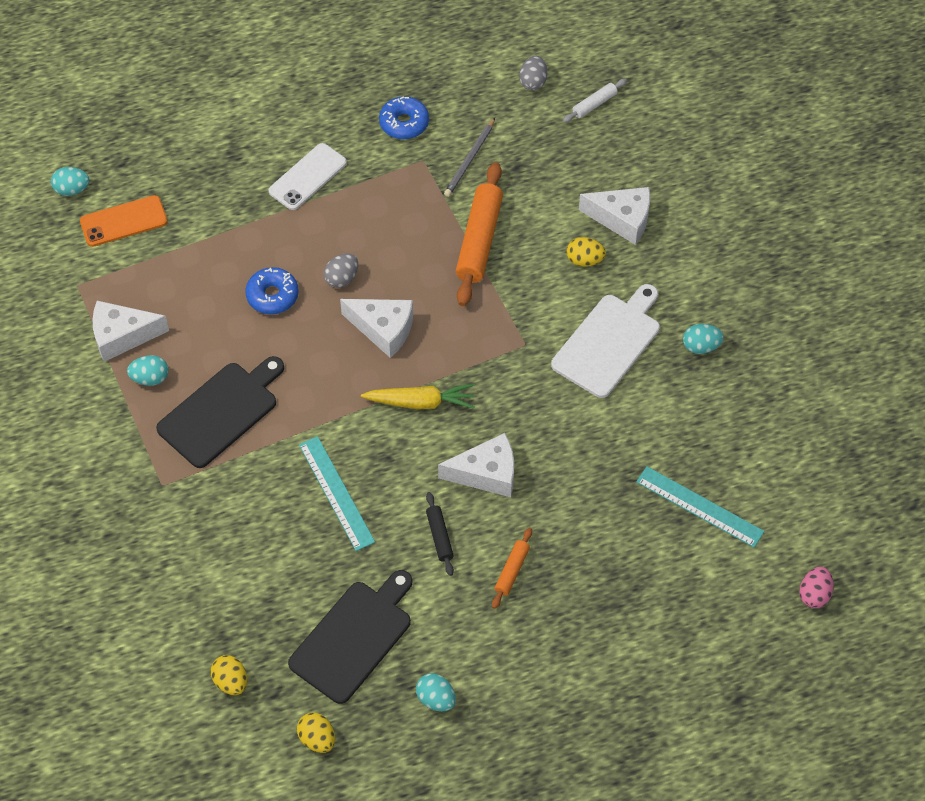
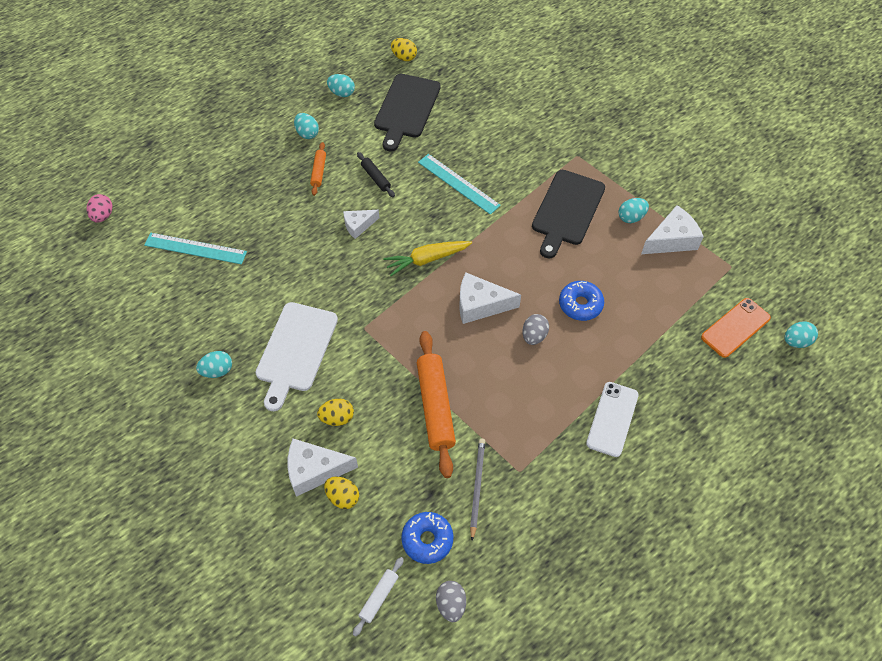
camera: 160 degrees right, 0 degrees up
(231, 681) = (469, 69): yellow egg -> yellow egg (343, 497)
(404, 123) = (555, 507): blue donut -> blue donut (427, 540)
(486, 473) = (358, 225): white cheese -> white cheese, size x0.62
(508, 641) = (307, 133): none -> turquoise egg

